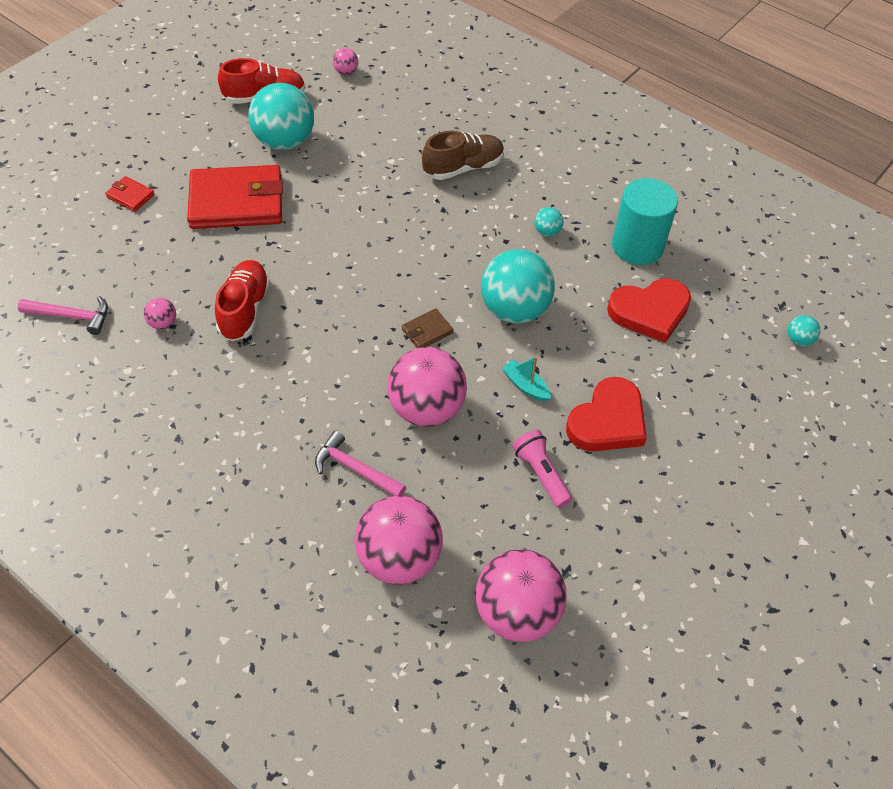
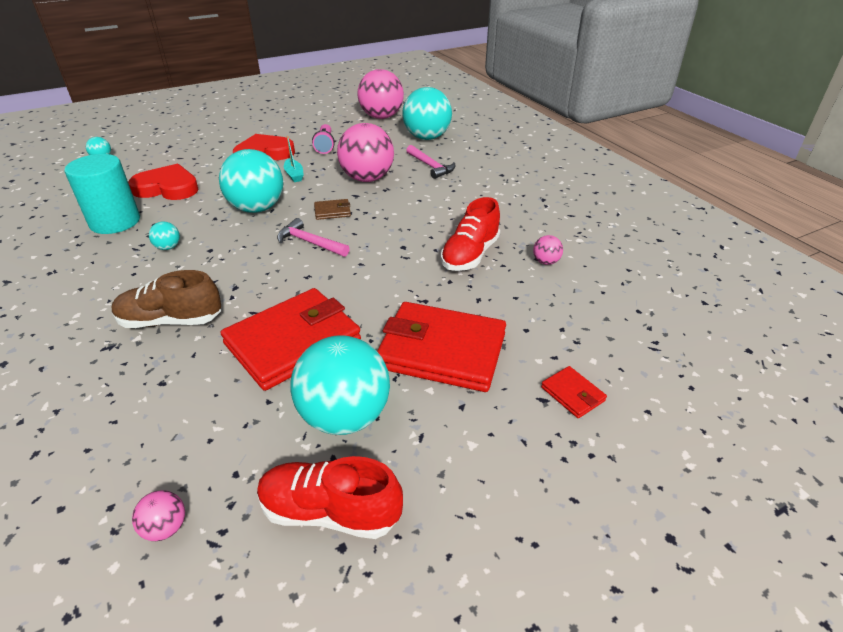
camera: 155 degrees left, 15 degrees down
(71, 316) = (634, 285): pink hammer -> pink hammer (310, 242)
(355, 178) = (293, 342): none -> red wallet
(399, 558) = (427, 137): pink ball -> turquoise ball

